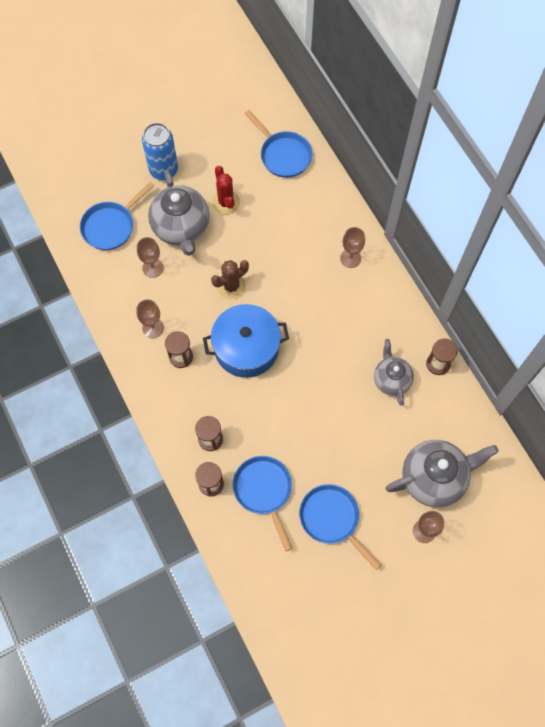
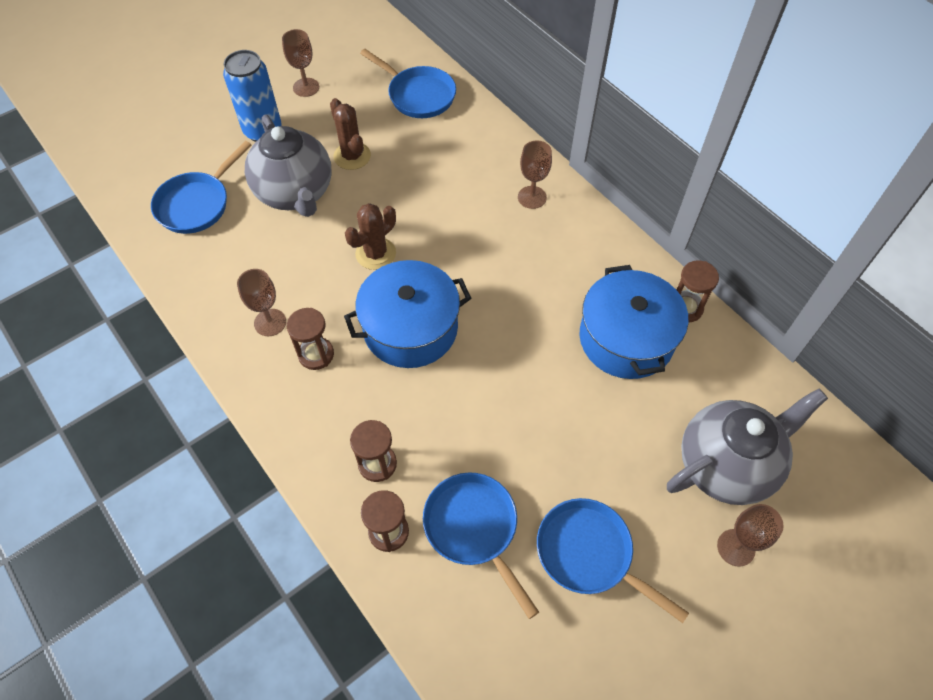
camera: 10 degrees left, 10 degrees down
(153, 268) = (261, 246): brown goblet -> brown goblet (306, 87)
(226, 202) = (352, 156): red cactus -> brown cactus
(391, 379) = (626, 338): grey teapot -> blue pot

